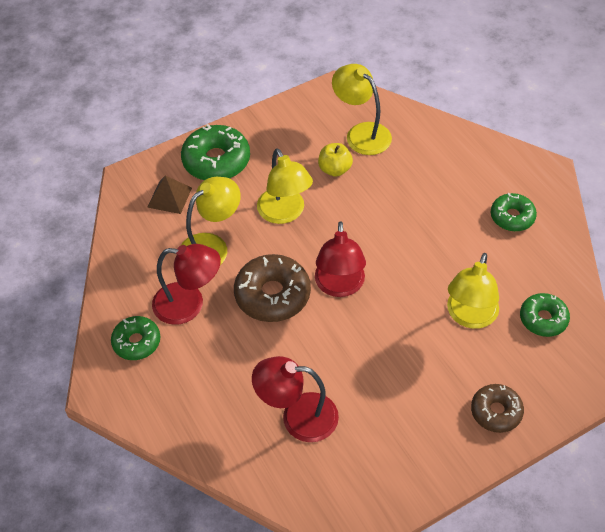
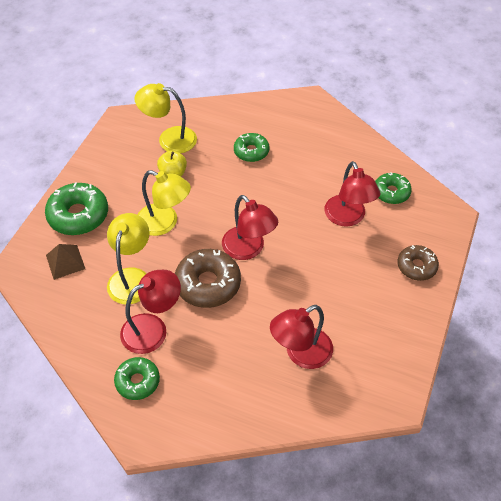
camera: 40 degrees left, 0 degrees up
(469, 316) = (348, 218): yellow lamp -> red lamp
(512, 217) = (316, 140): green donut -> green donut (251, 151)

